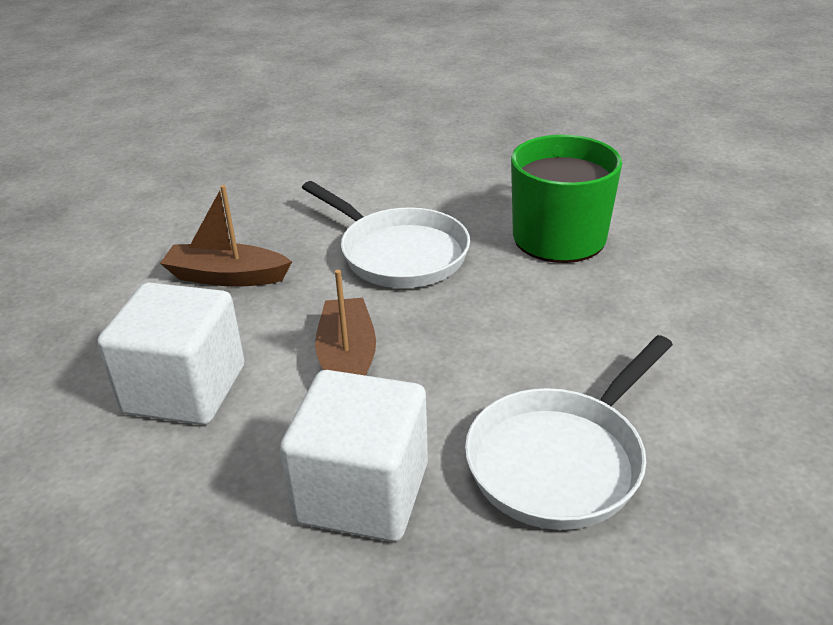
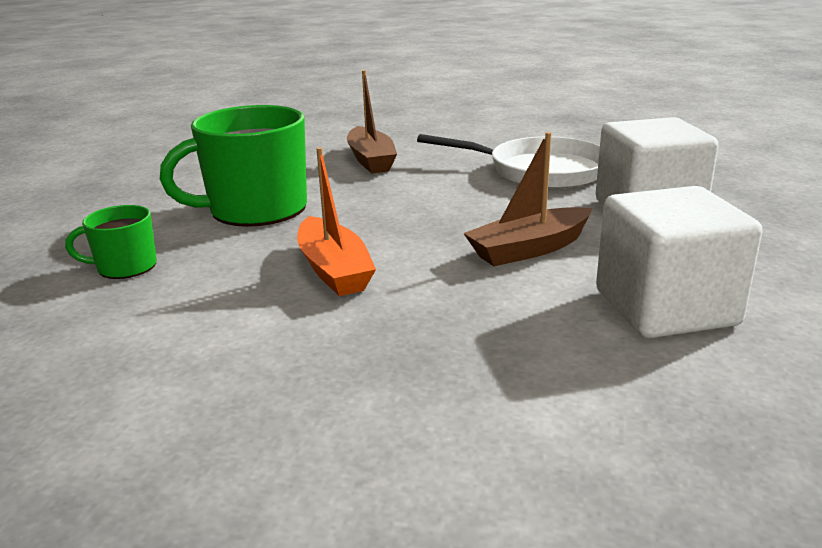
camera: 115 degrees left, 10 degrees down
(226, 277) = (467, 361): brown boat -> brown boat (371, 160)
(398, 254) = (334, 270): white pan -> orange boat
(477, 178) = (125, 267): none -> green mug

